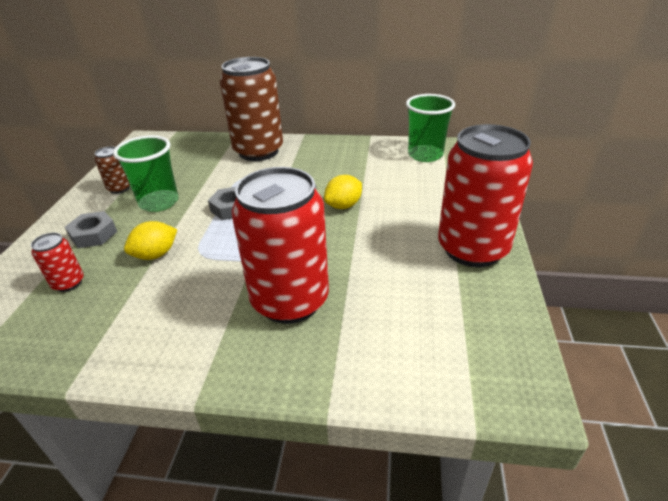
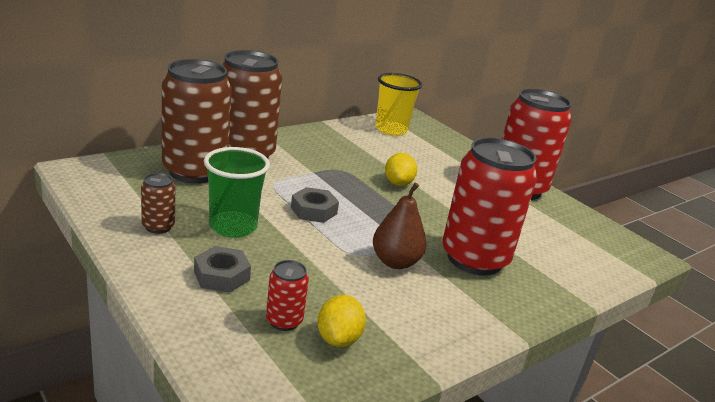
camera: 50 degrees left, 10 degrees down
(156, 255) = (319, 268): yellow lemon -> yellow lemon (338, 339)
(204, 156) = (194, 171): none -> brown can
(217, 273) = (395, 262): none -> brown pear
(425, 155) = (391, 129): green cup -> yellow cup

